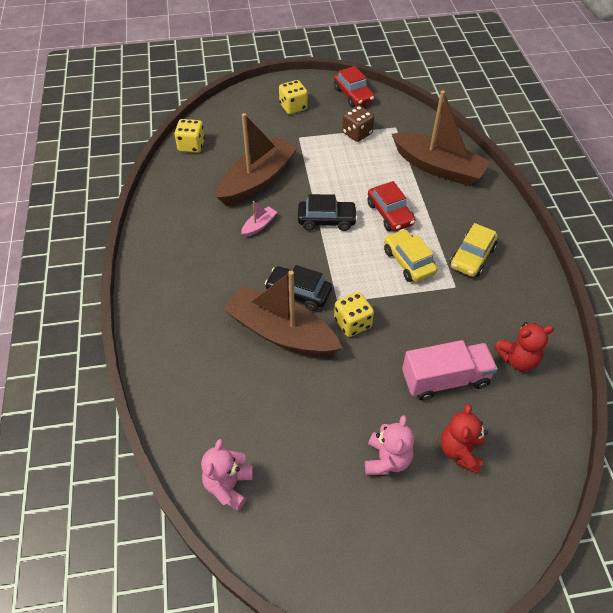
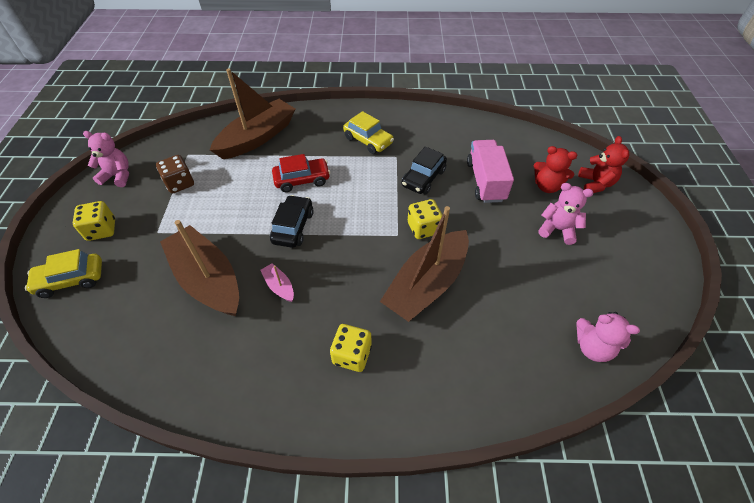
camera: 80 degrees left, 0 degrees up
(191, 145) = (106, 347): yellow dice -> yellow dice (352, 355)
(298, 293) = (381, 263): black car -> black car (423, 178)
(353, 95) = (118, 176): red car -> pink teddy bear
(408, 262) = (363, 179): yellow car -> yellow car (71, 280)
(517, 359) = (470, 139): red teddy bear -> red teddy bear (595, 184)

